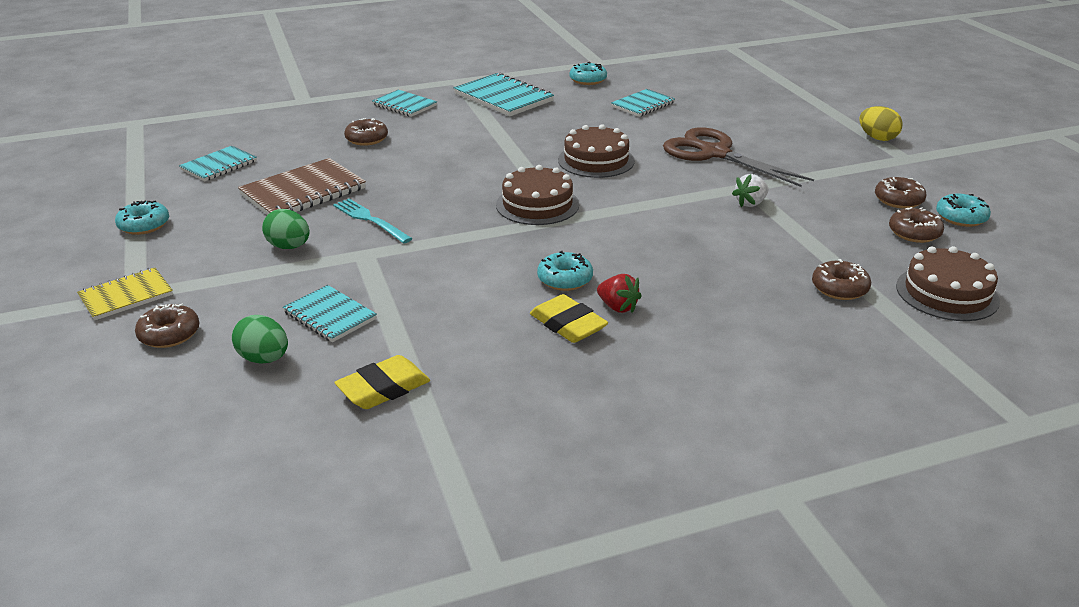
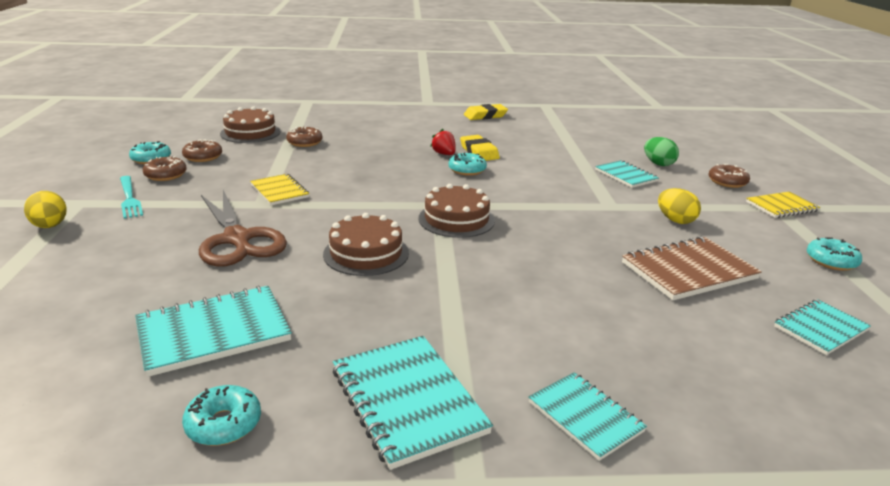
camera: 165 degrees left, 5 degrees down
(289, 247) = (675, 220): green egg -> yellow egg
(367, 139) = (636, 341): brown donut -> none
(370, 220) = (610, 231): turquoise fork -> turquoise fork (129, 198)
(383, 388) = (587, 145): yellow eraser -> yellow eraser (485, 116)
(642, 105) = (214, 332): turquoise notebook -> turquoise notebook, size x1.60
(750, 203) = (279, 191): white strawberry -> yellow notebook

